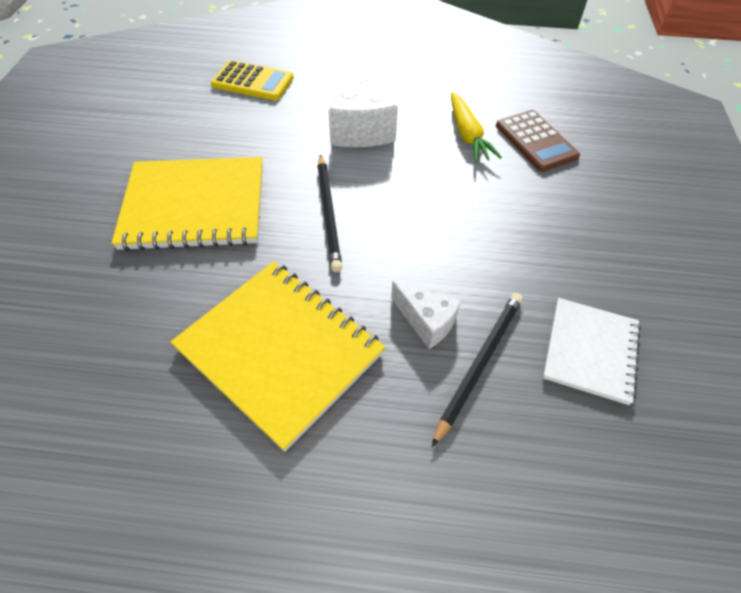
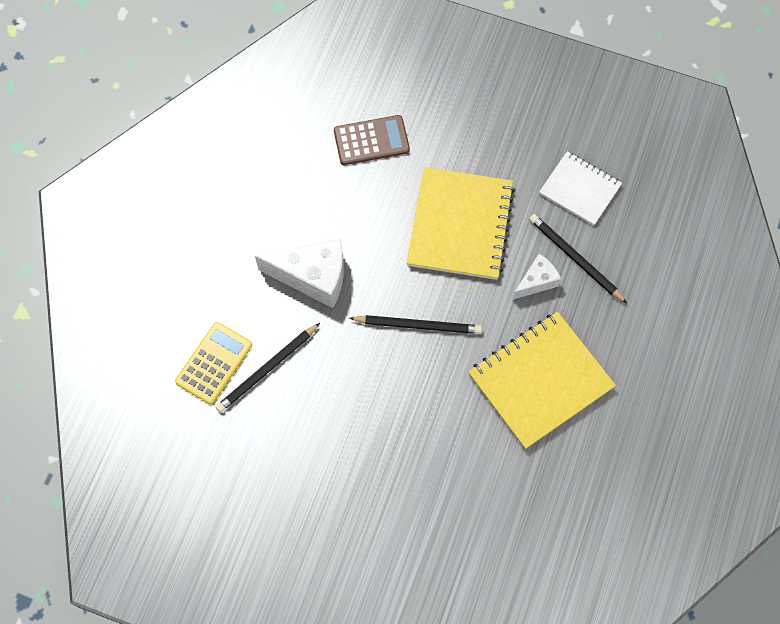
camera: 75 degrees left, 15 degrees up
(195, 206) = (384, 429): yellow notebook -> yellow notebook (460, 225)
(252, 113) = (267, 369): none -> black pencil
(467, 135) = (349, 192): yellow carrot -> none

